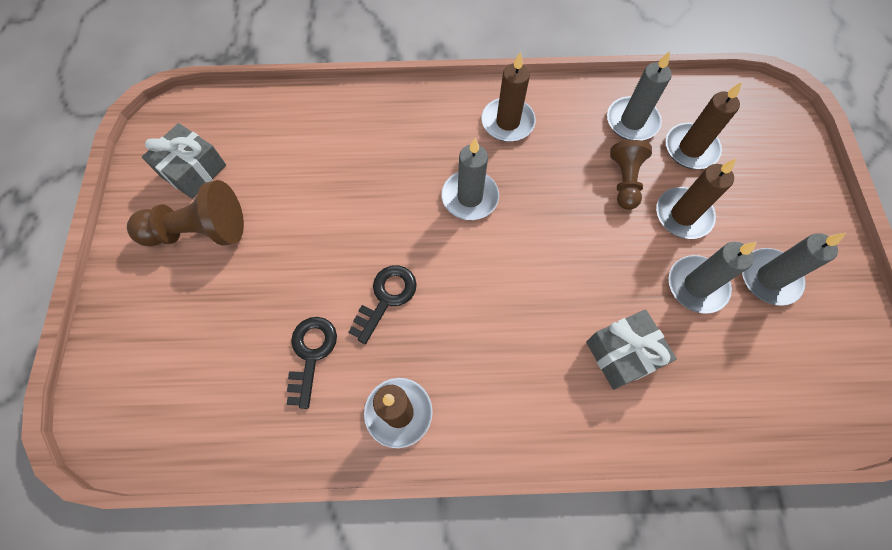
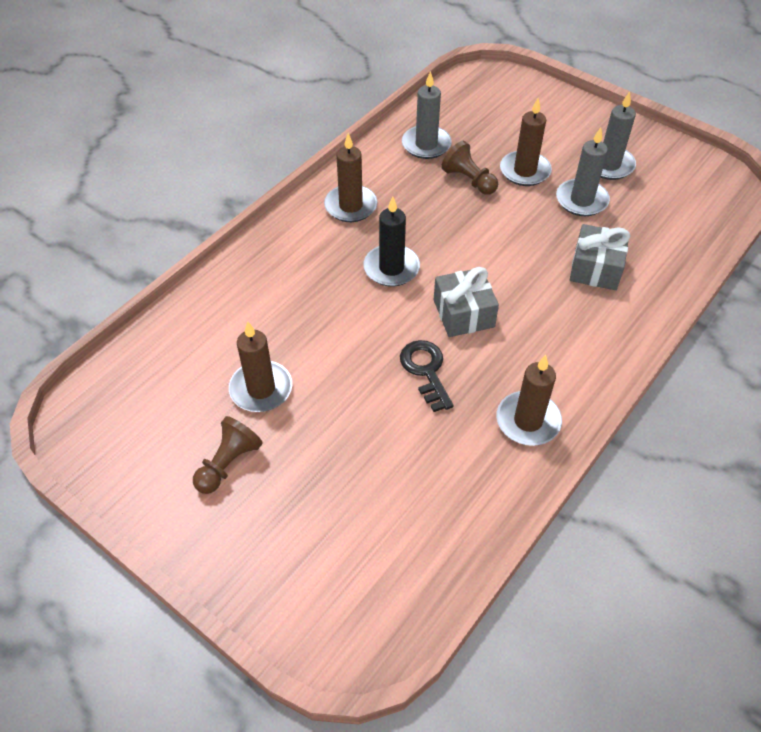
camera: 50 degrees left, 15 degrees down
(193, 170) = (158, 433): grey gift -> grey gift (463, 313)
(199, 231) = (228, 463): brown pawn -> brown pawn, size x0.66
(311, 354) = (427, 448): black key -> none
(470, 197) = (391, 268): grey candle -> black candle
(690, 148) = (479, 133): brown candle -> brown candle (261, 389)

